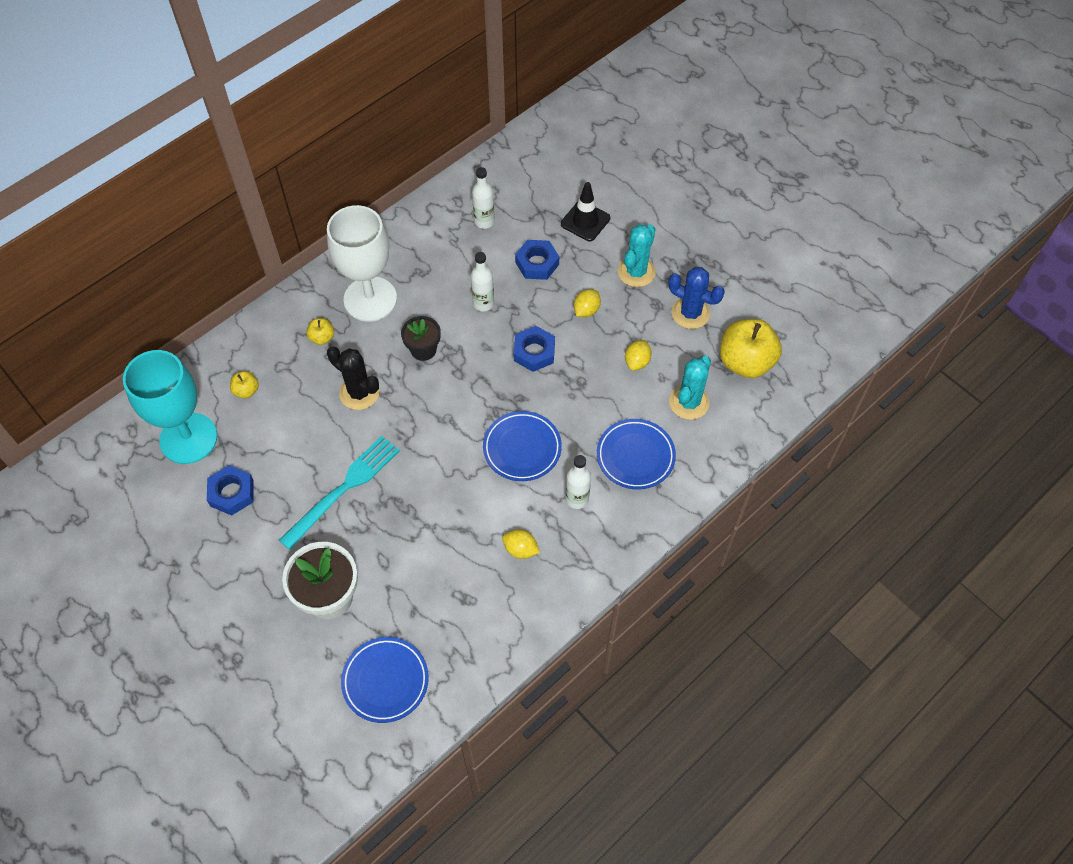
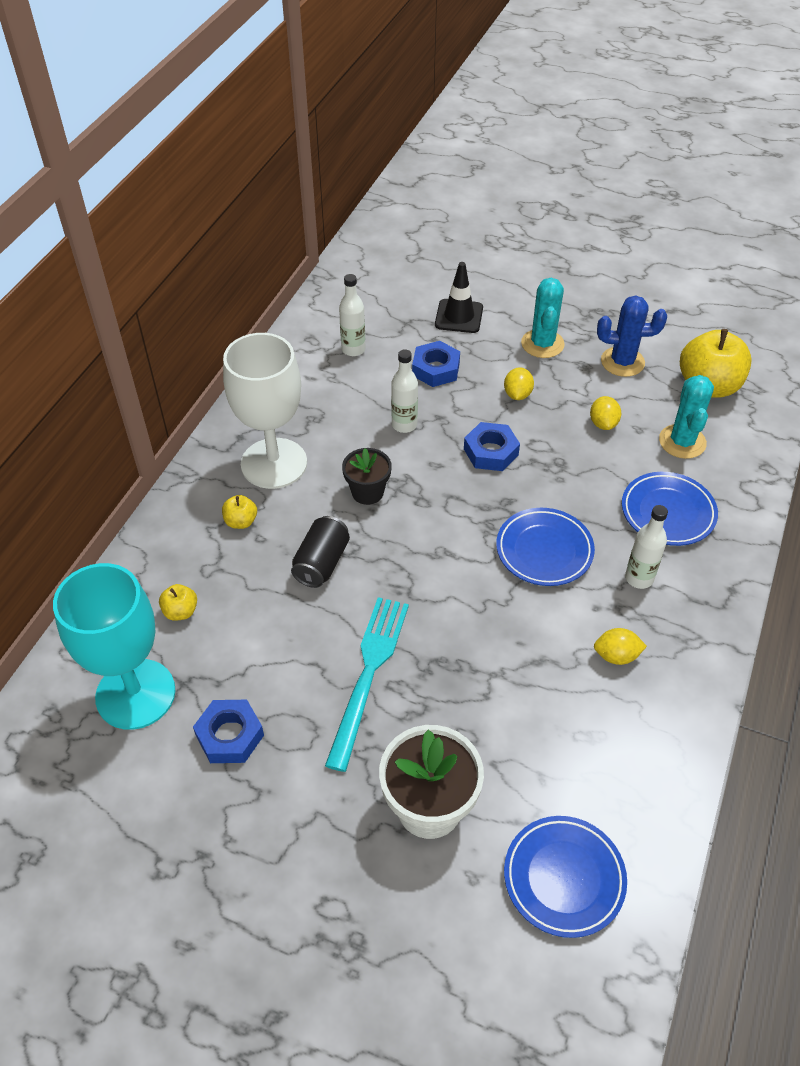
camera: 25 degrees left, 10 degrees down
(359, 393) = (321, 563): black cactus -> black can

